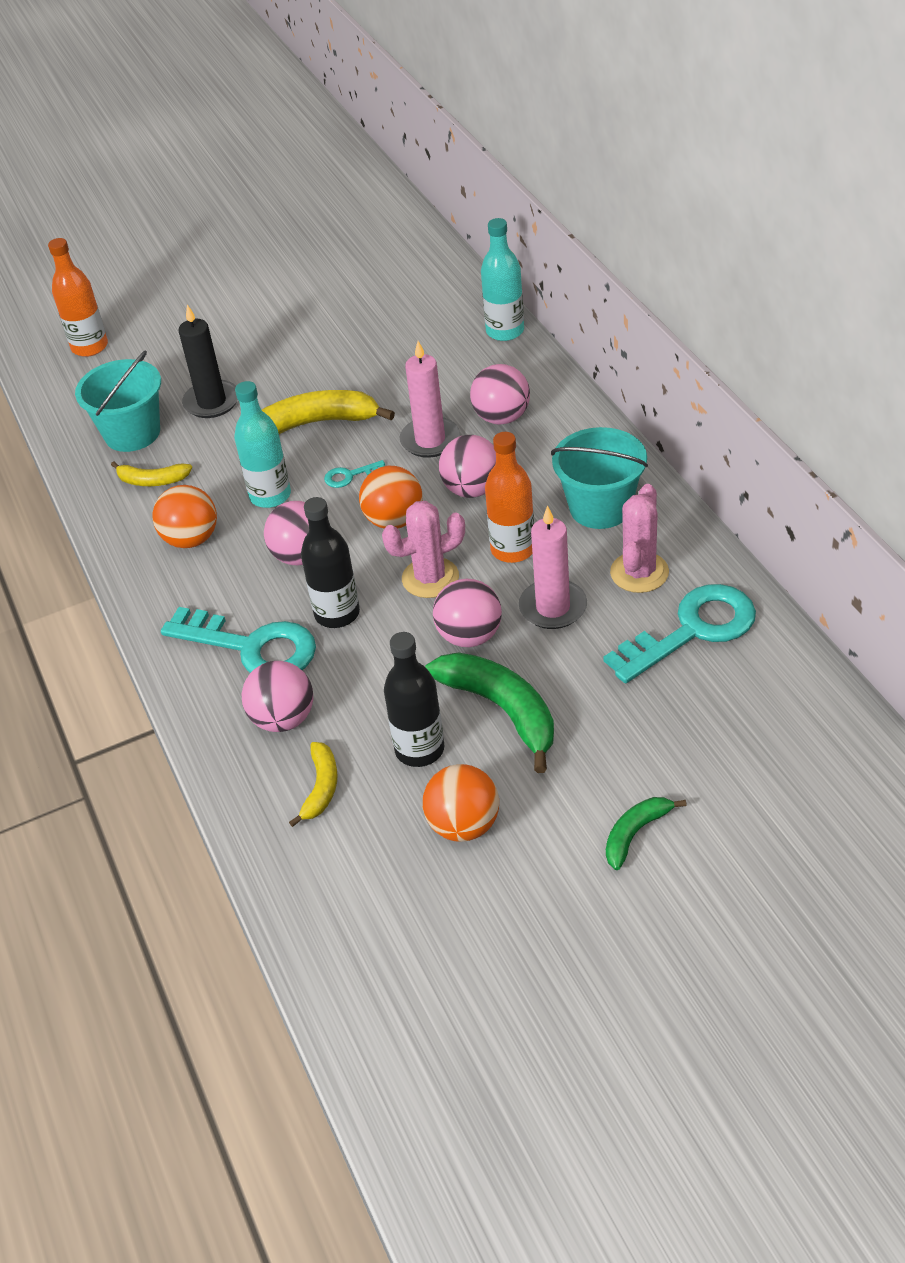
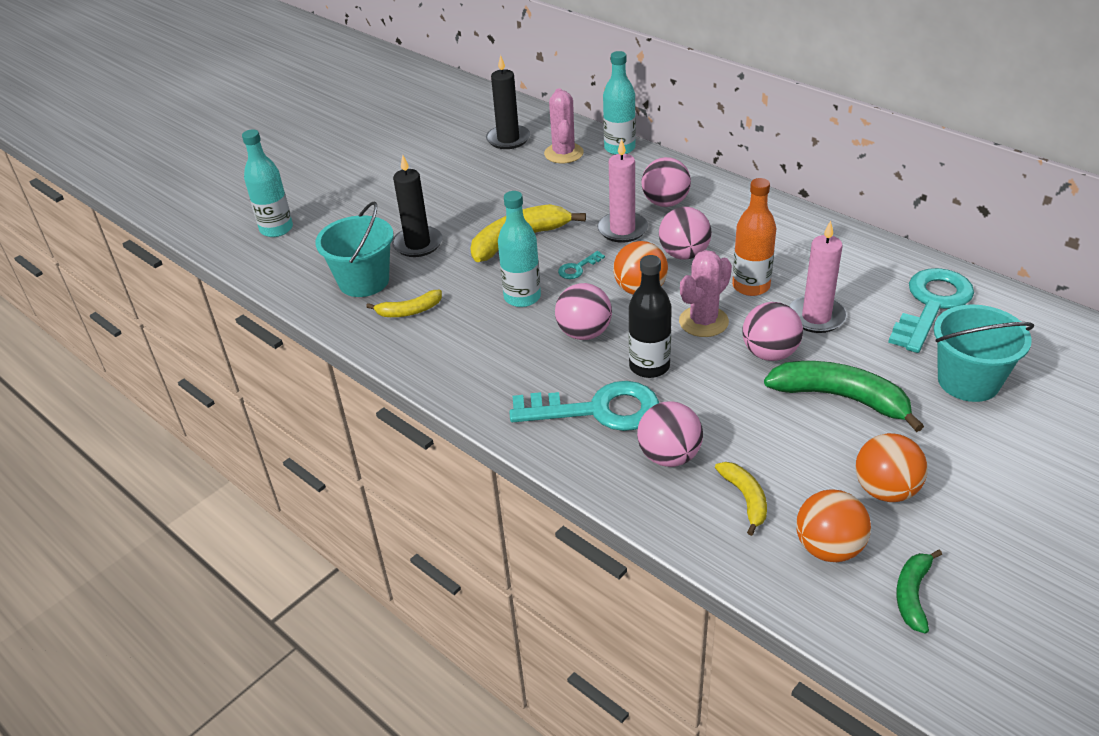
camera: 25 degrees left, 5 degrees down
(90, 347) = (276, 229): orange bottle -> turquoise bottle
(191, 539) = (478, 345): orange ball -> orange ball (828, 548)
(393, 289) = (508, 139): none -> black candle
(419, 749) = (801, 445): black bottle -> none
(600, 507) = (792, 243): turquoise bucket -> turquoise bucket (968, 381)
(635, 834) = (1020, 455): green banana -> green banana (912, 594)
(639, 572) = (859, 278): pink cactus -> pink cactus (563, 153)

